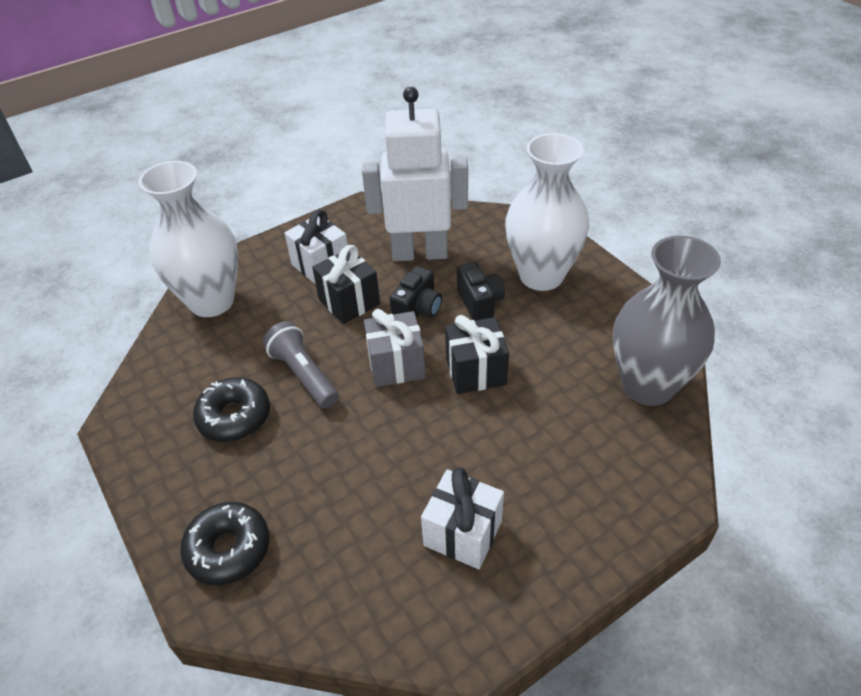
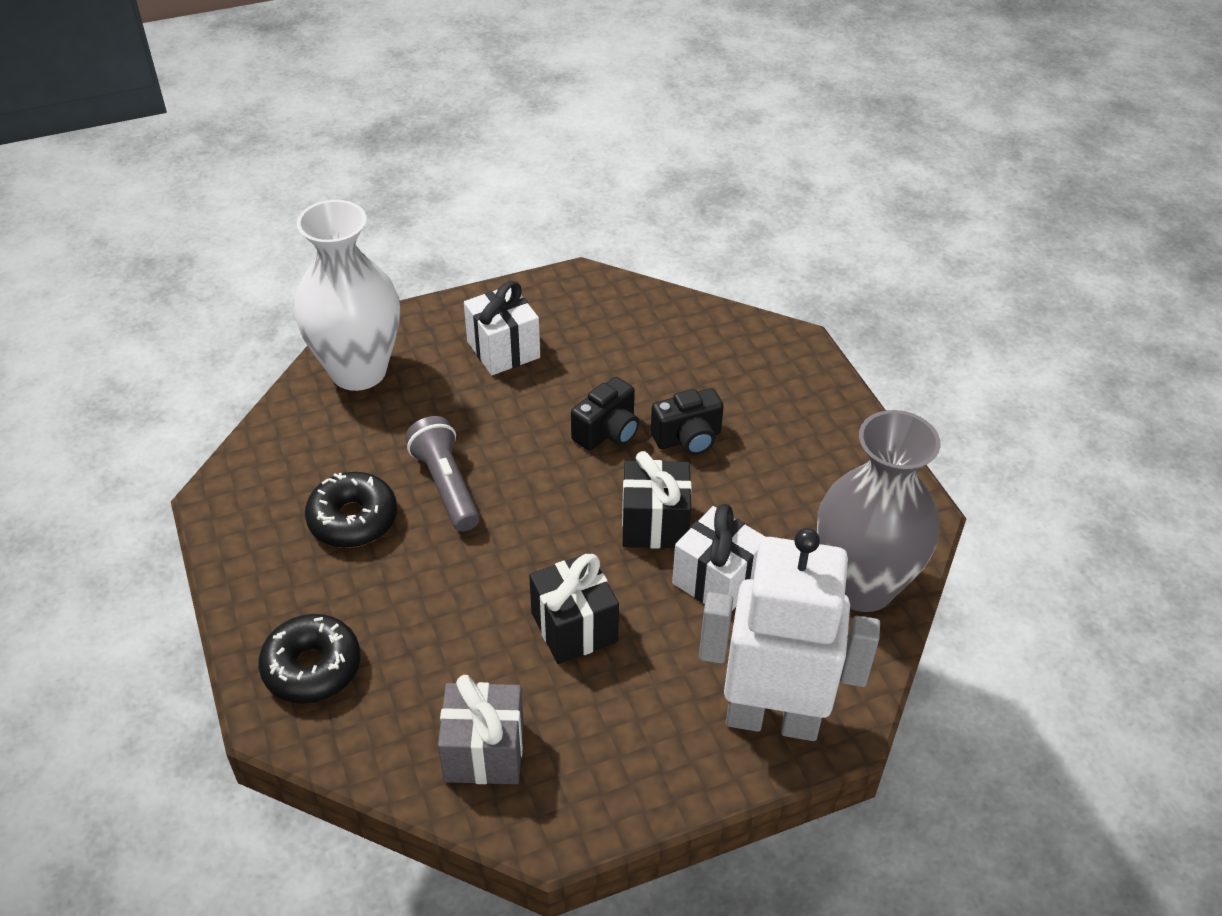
camera: 10 degrees right, 0 degrees up
(349, 302) = (525, 404): black gift -> black gift (574, 627)
(396, 365) = (560, 496): grey gift -> grey gift (484, 751)
(419, 253) = (632, 357): white robot -> white robot (772, 718)
(463, 533) = (579, 708): white gift -> white gift (717, 580)
(480, 303) = (688, 438): black camera -> black camera turned 75 degrees clockwise
(541, 276) = (778, 418): white vase -> none

